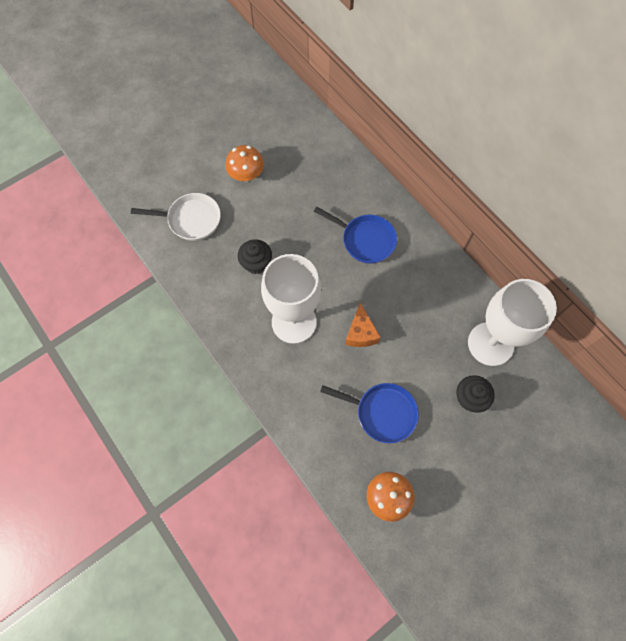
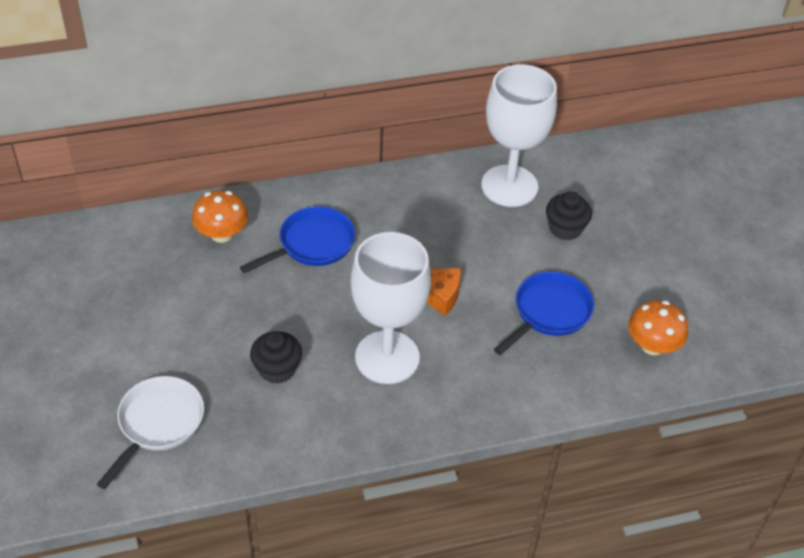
camera: 70 degrees left, 20 degrees down
(246, 175) = (128, 333): orange mushroom -> orange mushroom (222, 234)

